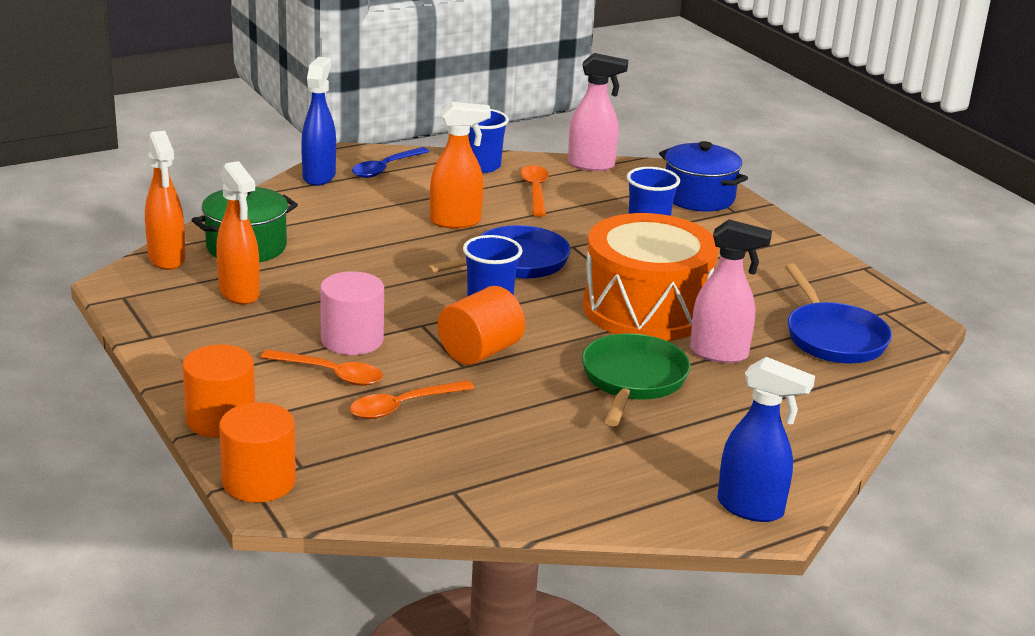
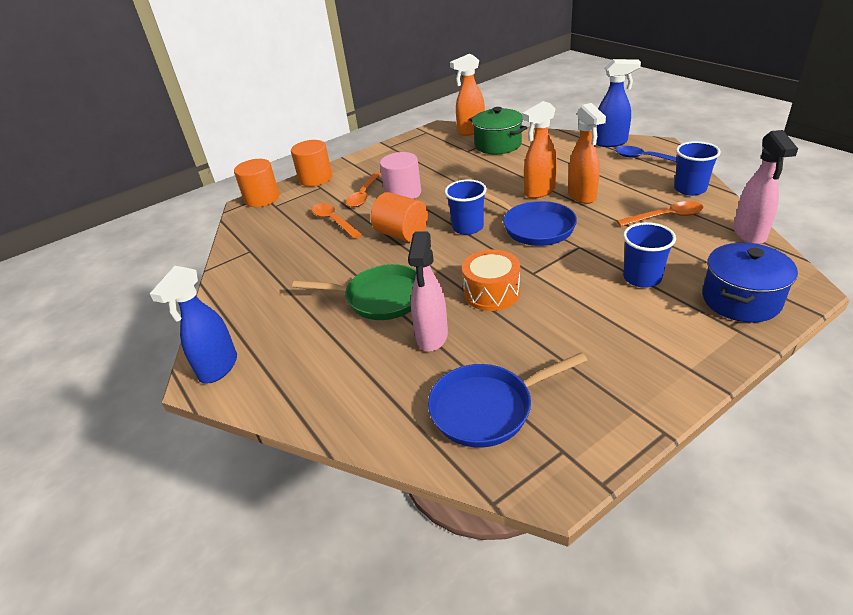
camera: 90 degrees right, 10 degrees up
(239, 293) = (442, 155): orange spray bottle -> orange spray bottle (539, 192)
(646, 309) = (491, 292): orange drum -> orange drum, size x0.54

